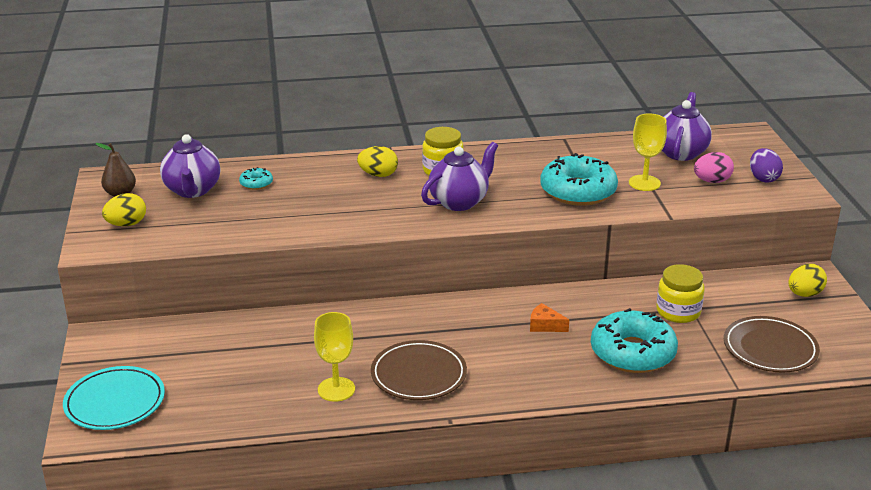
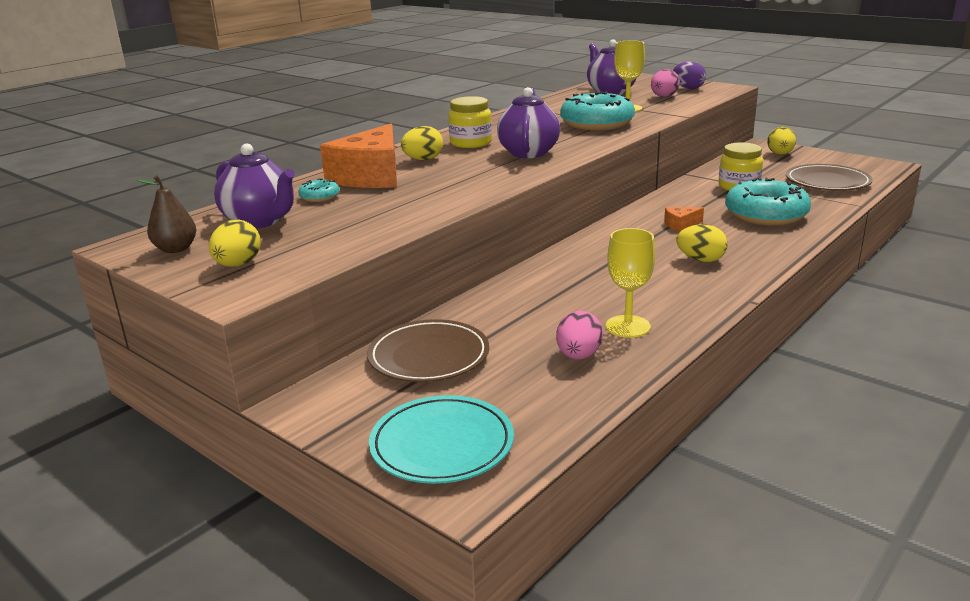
camera: 40 degrees left, 5 degrees down
(271, 392) = (578, 356): none -> pink egg
(318, 177) = (371, 176): none -> orange cheese
(418, 375) = (666, 288): brown plate -> brown plate (429, 356)
(490, 366) = (700, 260): none -> yellow egg

